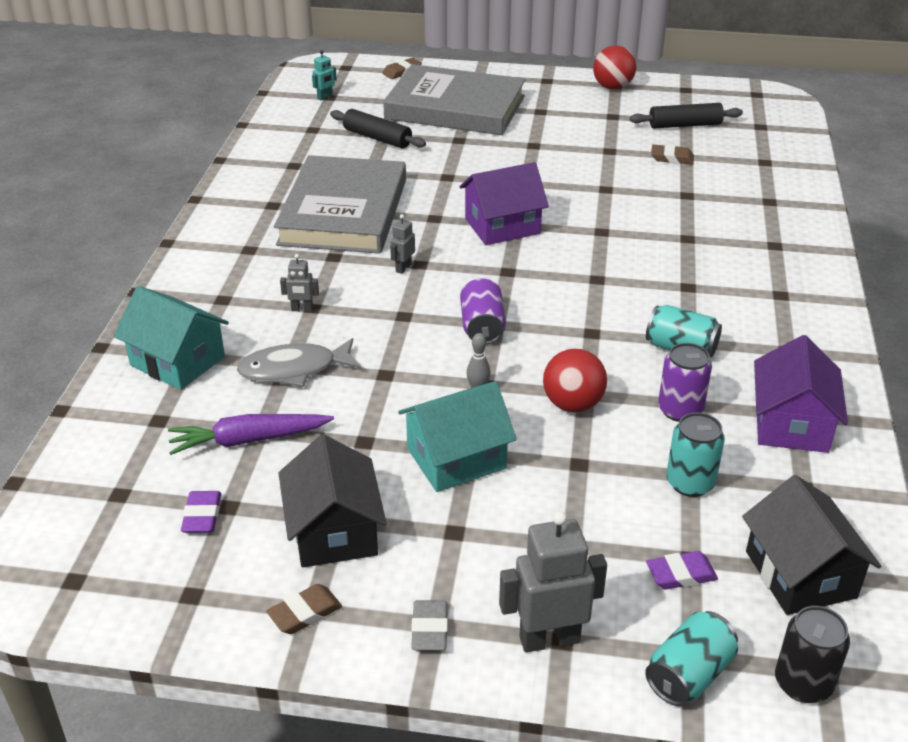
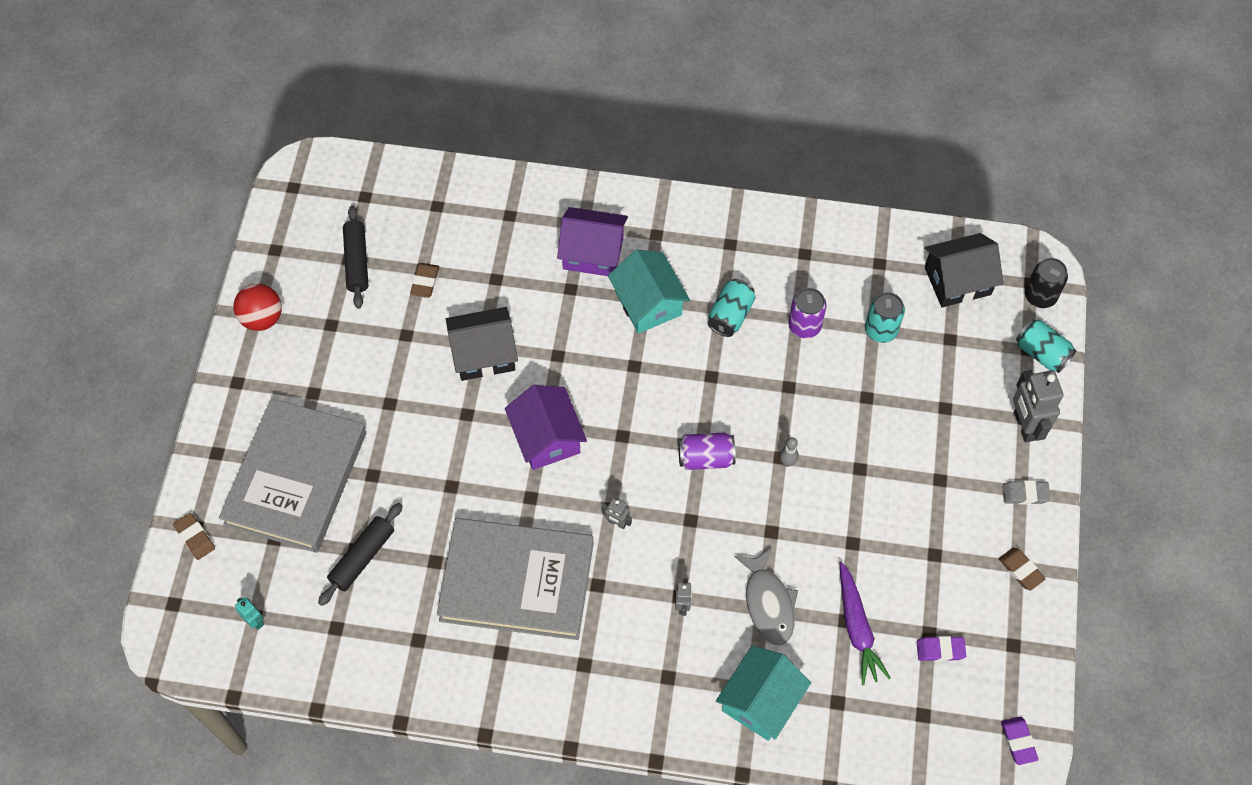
camera: 90 degrees left, 25 degrees up
(334, 531) = (947, 557): black house -> black house (484, 354)
(456, 458) = (867, 478): turquoise house -> turquoise house (648, 303)
(573, 404) = (802, 396): red ball -> none
(681, 574) = (964, 347): purple eraser -> purple eraser (1018, 741)
(791, 424) = (816, 258): purple house -> purple house (593, 253)

